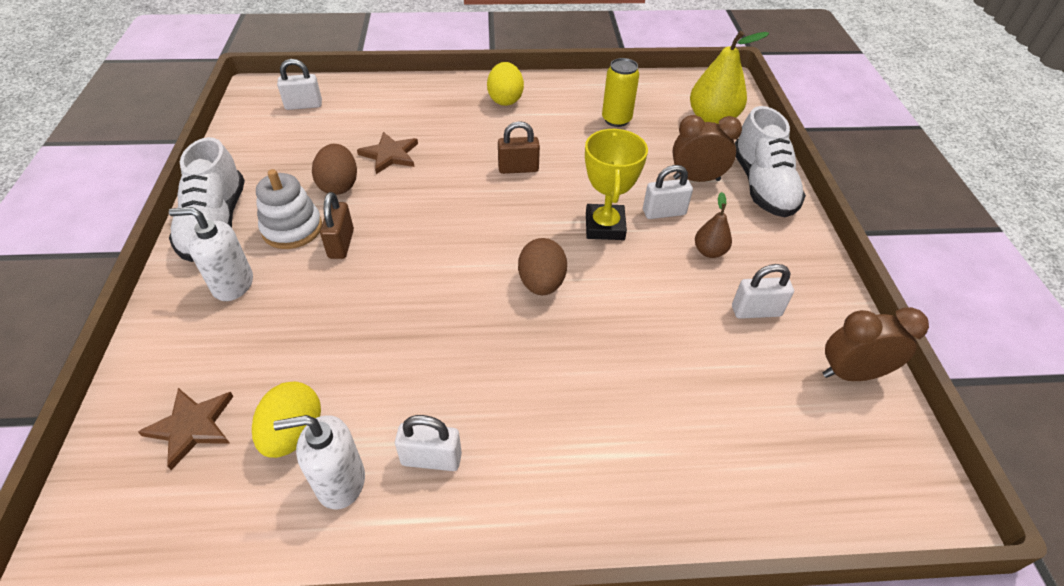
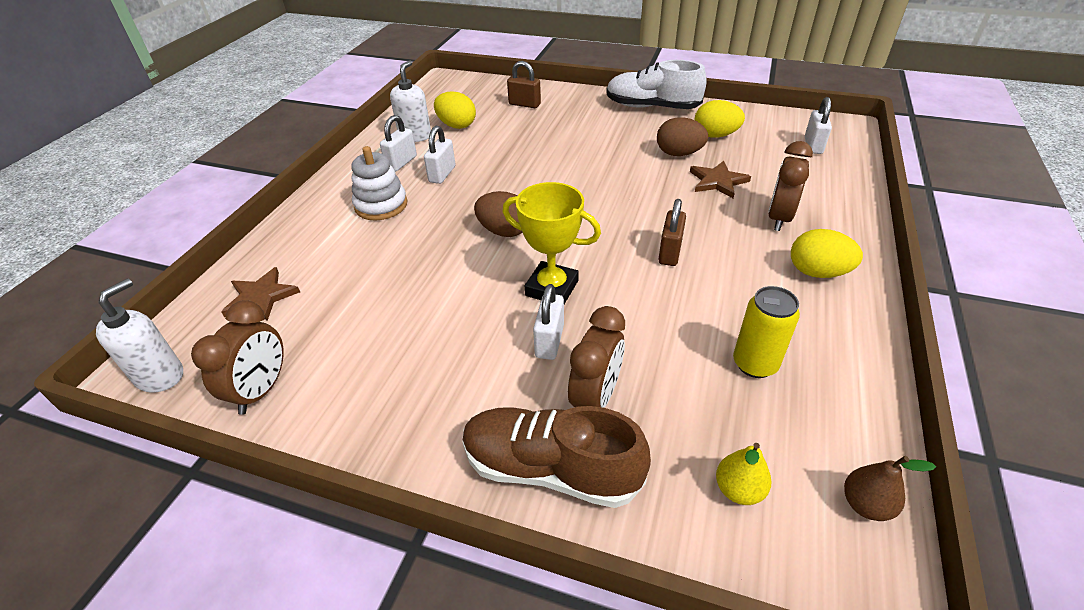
camera: 115 degrees right, 5 degrees down
(192, 426) = (486, 101): brown star -> brown star (261, 297)
(233, 284) = (586, 112): white soap dispenser -> white soap dispenser (160, 376)
(291, 165) = (715, 135): none -> yellow egg
(292, 229) = (632, 132): white stacking toy -> white stacking toy (381, 205)
(341, 244) = (605, 149): brown padlock -> brown padlock (524, 104)
(440, 118) = (779, 218): none -> brown clock
(709, 251) = (471, 354): brown pear -> brown pear (865, 504)
(712, 119) = (738, 490): yellow pear -> yellow pear, size x0.54
(756, 311) = (376, 355): white padlock -> white padlock (442, 174)
(762, 186) = (551, 469): white shoe -> brown shoe

